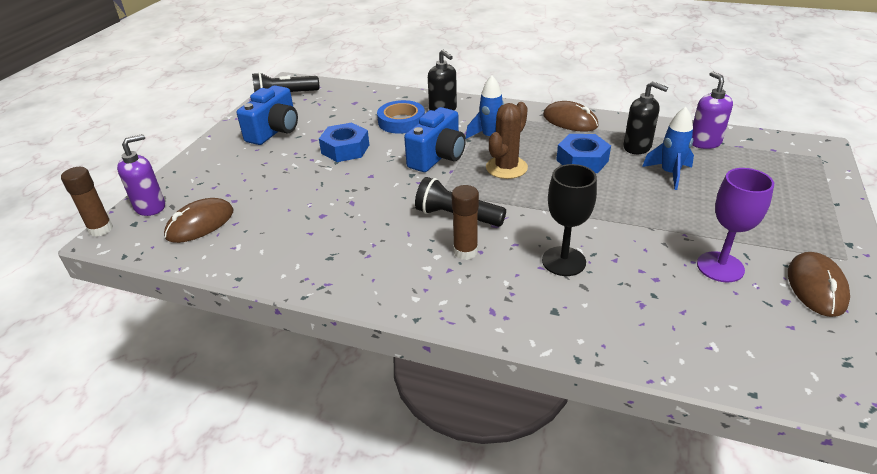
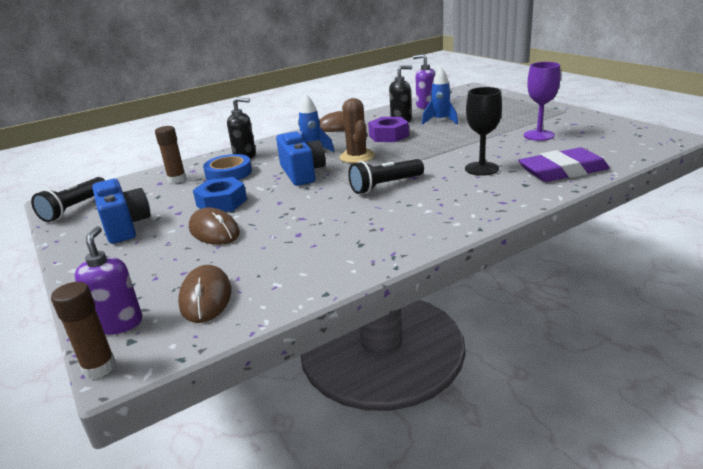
camera: 50 degrees left, 10 degrees down
(465, 251) = (429, 193): brown glue stick -> brown glue stick (177, 180)
(582, 160) = (388, 136): blue nut -> purple nut
(624, 328) = (562, 171): none -> purple eraser
(816, 287) = (579, 123): brown mouse -> brown mouse (214, 231)

